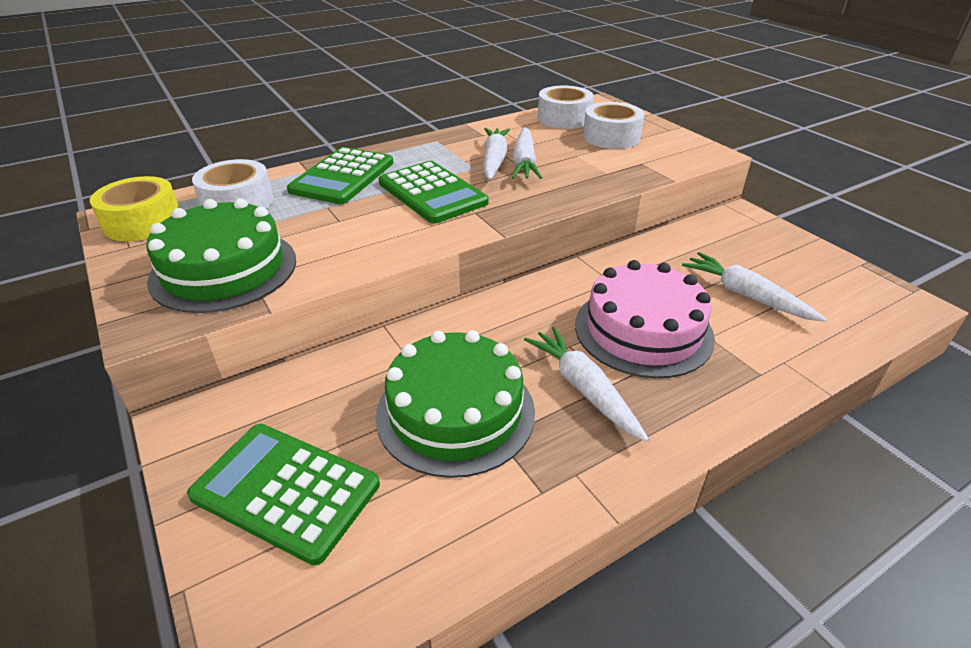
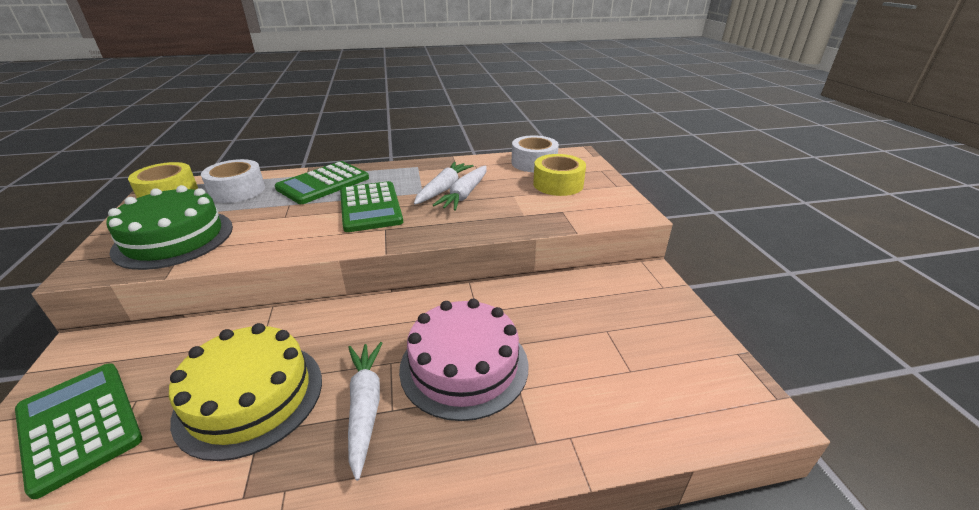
camera: 20 degrees right, 5 degrees down
(455, 412) = (250, 397): green cake -> yellow cake
(611, 137) = (558, 184): white tape -> yellow tape
(746, 295) = (589, 356): white carrot -> none

